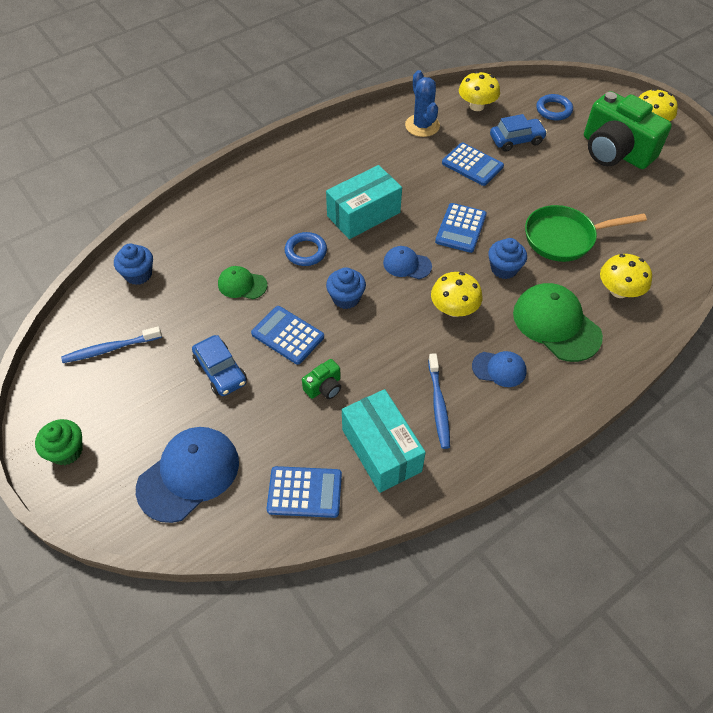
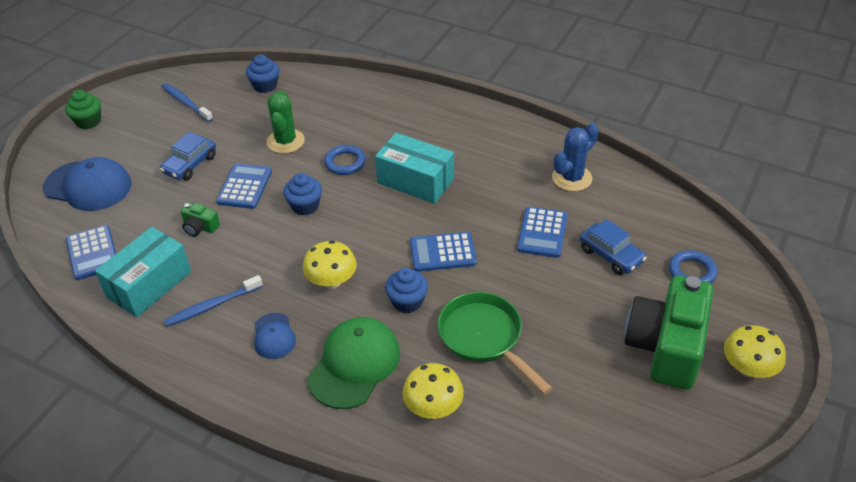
camera: 65 degrees right, 10 degrees down
(242, 284) = (285, 141): green cap -> green cactus
(407, 264) = (369, 230): blue cap -> none
(476, 106) = (639, 208): yellow mushroom -> none

